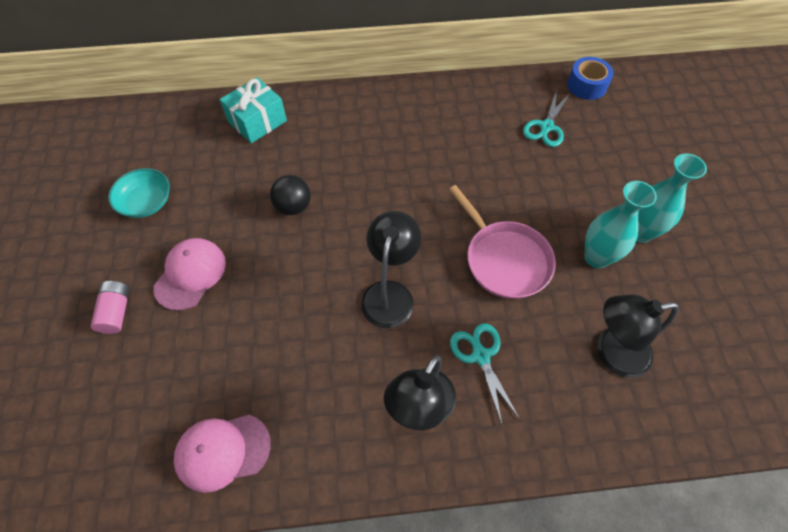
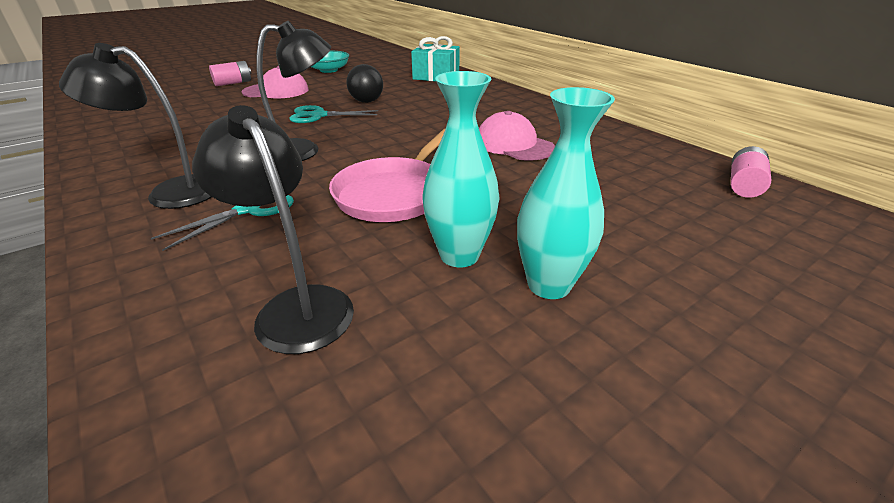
camera: 60 degrees right, 25 degrees down
(222, 451) = (119, 131): pink cap -> pink cap (513, 144)
(546, 127) = (625, 175): turquoise scissors -> turquoise scissors (319, 115)
(586, 85) = (743, 185): blue tape -> pink battery

